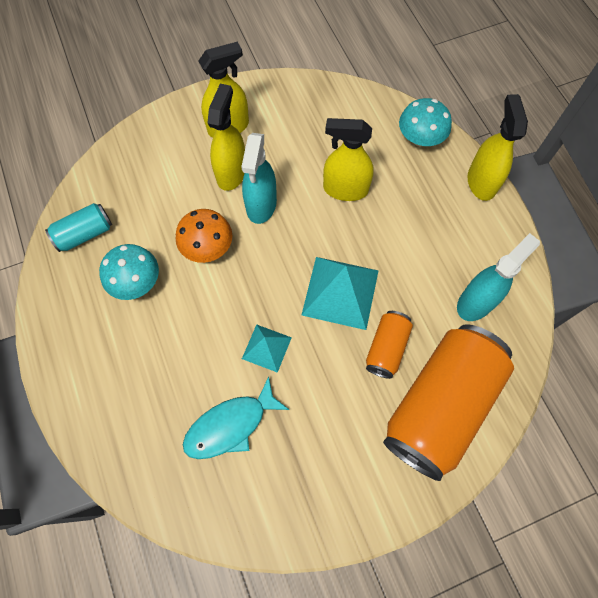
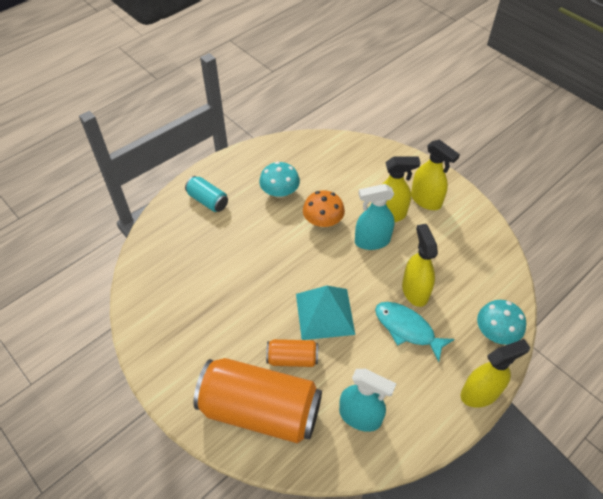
camera: 70 degrees right, 15 degrees down
(85, 234) = (301, 154): turquoise can -> turquoise can (208, 200)
(231, 425) = (200, 277): turquoise fish -> turquoise fish (407, 329)
(266, 348) = (262, 280): turquoise pyramid -> none

